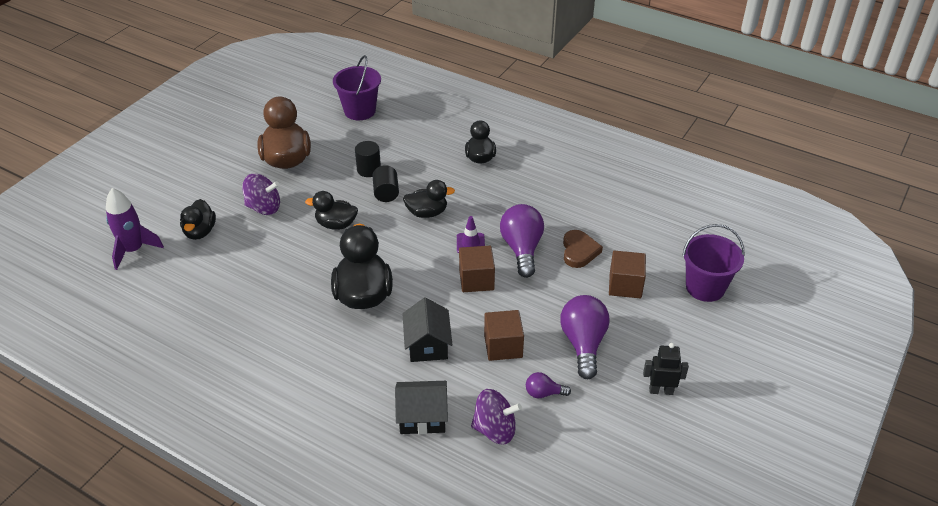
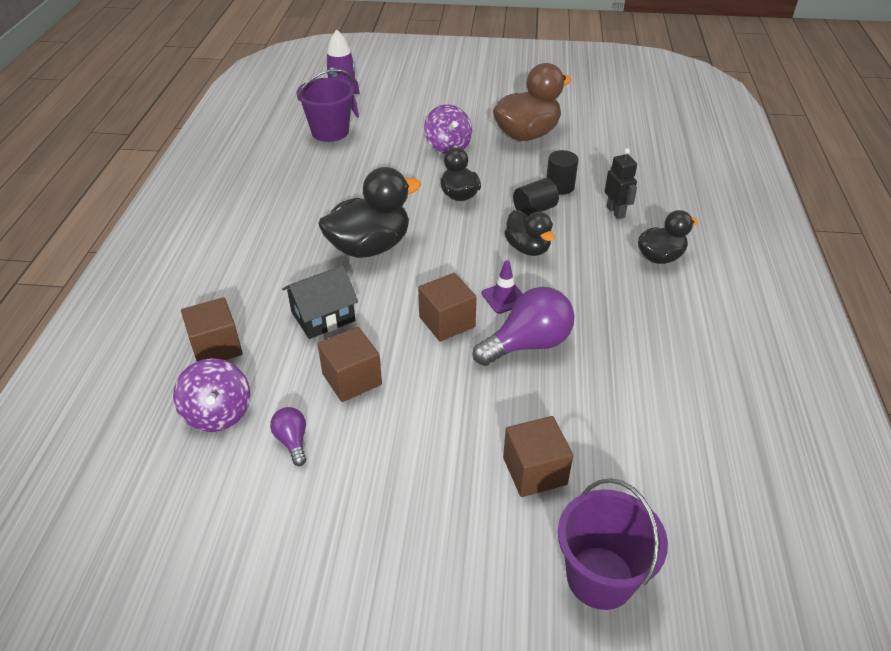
camera: 65 degrees right, 0 degrees up
(200, 232) = (390, 127): black duck -> none
(360, 111) = (647, 149): purple bucket -> purple bucket (330, 132)
(422, 417) = (216, 347): black house -> brown cube
(579, 251) = (566, 400): brown heart -> none
(583, 344) = (396, 456): purple light bulb -> none
(661, 390) = (351, 573): black robot -> black robot (615, 212)

